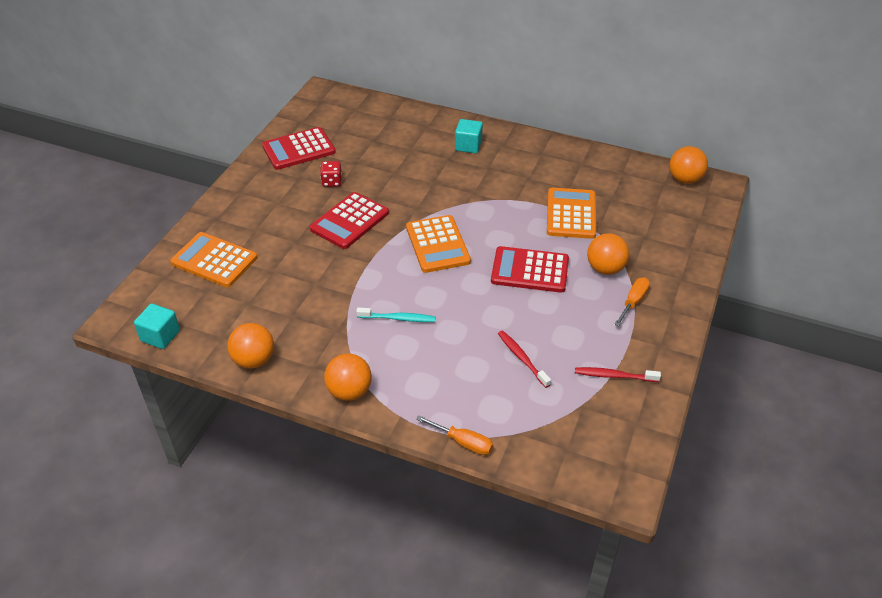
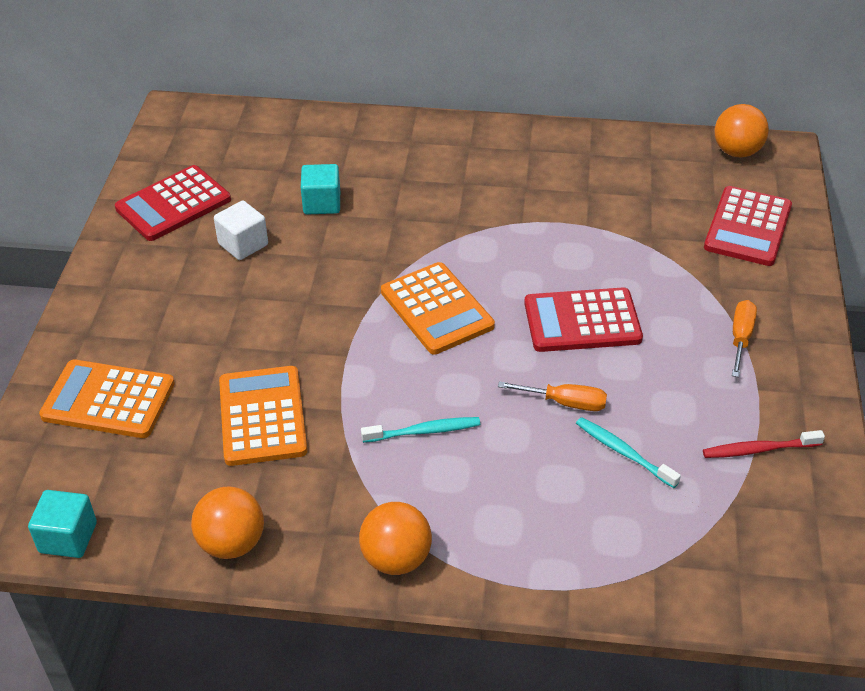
camera: 15 degrees left, 0 degrees up
(332, 182) = (243, 244): red dice -> white cube
(349, 221) = (293, 299): red calculator -> red calculator (747, 227)
(463, 442) = (591, 596): orange screwdriver -> orange screwdriver (565, 403)
(468, 146) = (422, 155): turquoise cube -> turquoise cube (322, 203)
(522, 358) = (623, 452): red toothbrush -> turquoise toothbrush
(571, 214) = (605, 228): orange calculator -> orange calculator (262, 416)
(605, 269) = (684, 298): orange ball -> none

